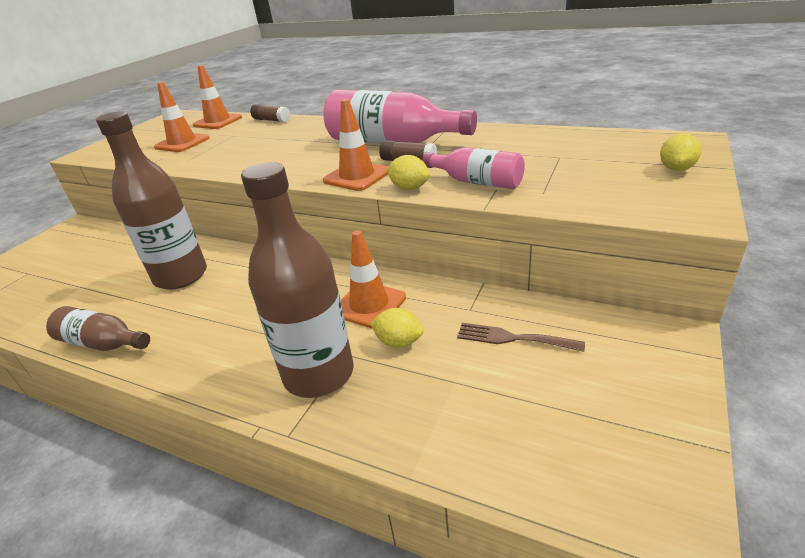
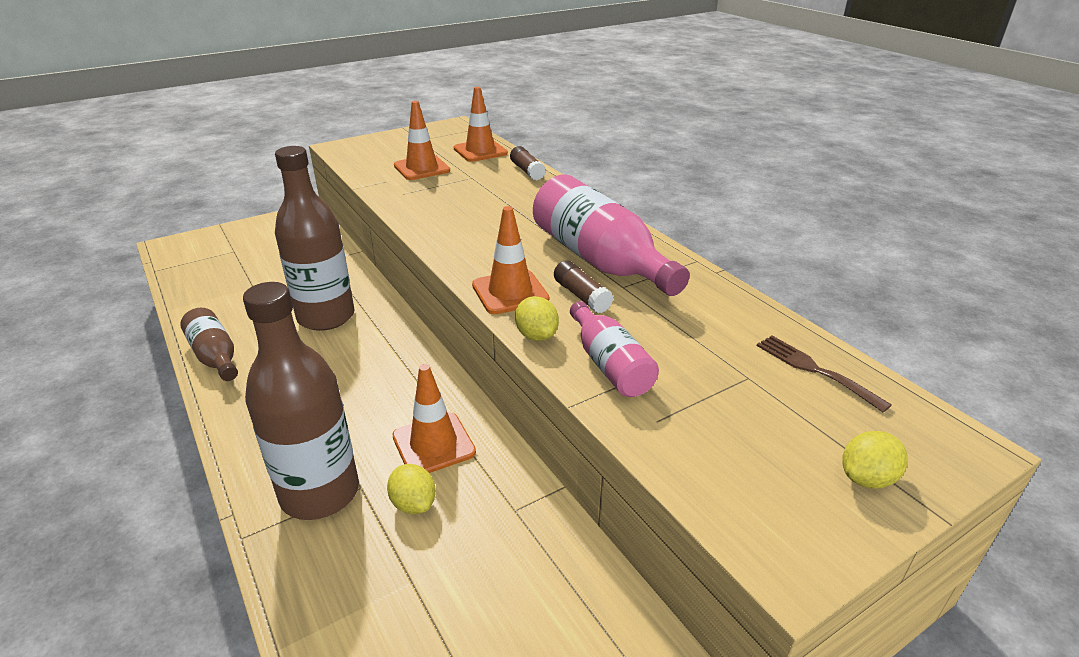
camera: 30 degrees right, 0 degrees up
(512, 338) = (515, 573): brown fork -> brown fork (814, 370)

